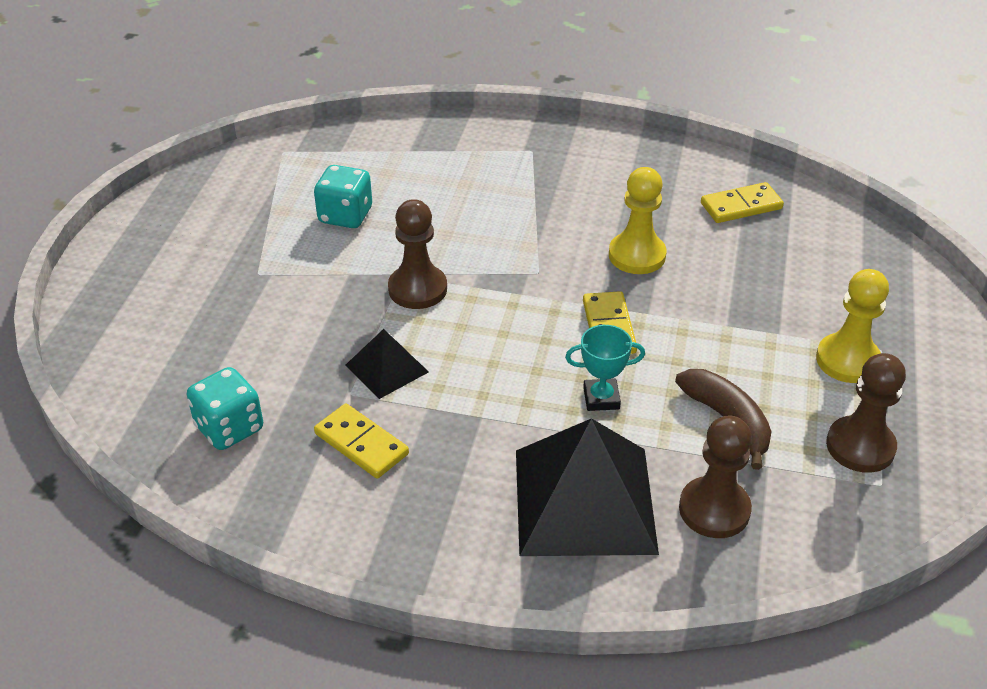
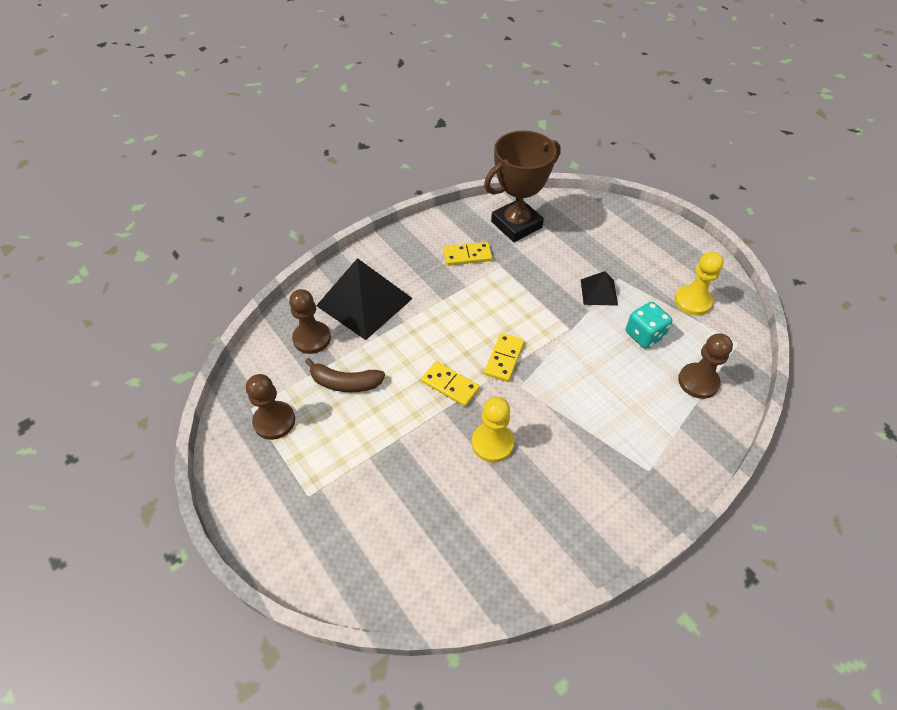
camera: 130 degrees right, 10 degrees up
(229, 428) = (516, 224): turquoise dice -> brown trophy
(387, 368) = (505, 286): black pyramid -> black pyramid (598, 292)
(417, 289) = (552, 328): brown pawn -> brown pawn (698, 382)
(601, 398) = (408, 347): turquoise trophy -> none
(741, 206) = (487, 545): yellow domino -> yellow domino (504, 359)
(847, 360) = (320, 471): yellow pawn -> yellow pawn (692, 301)

